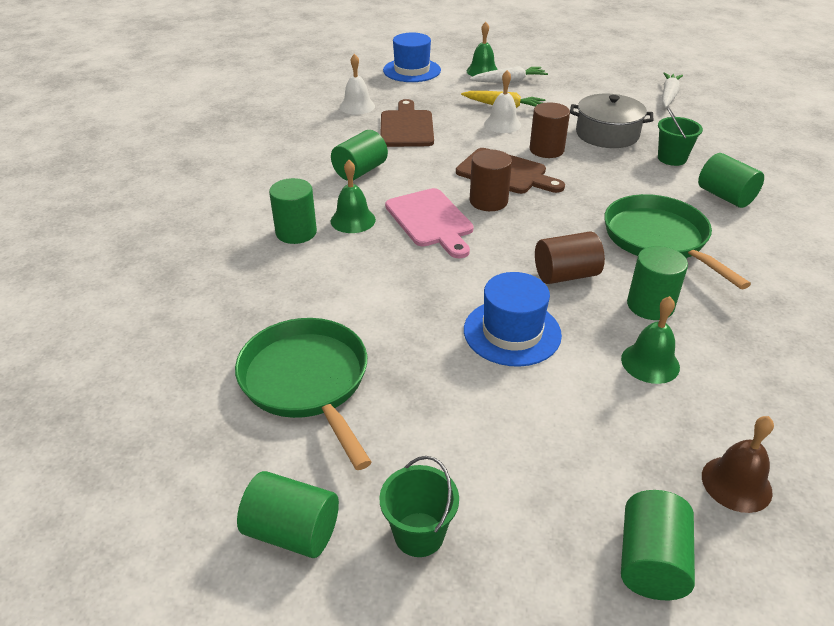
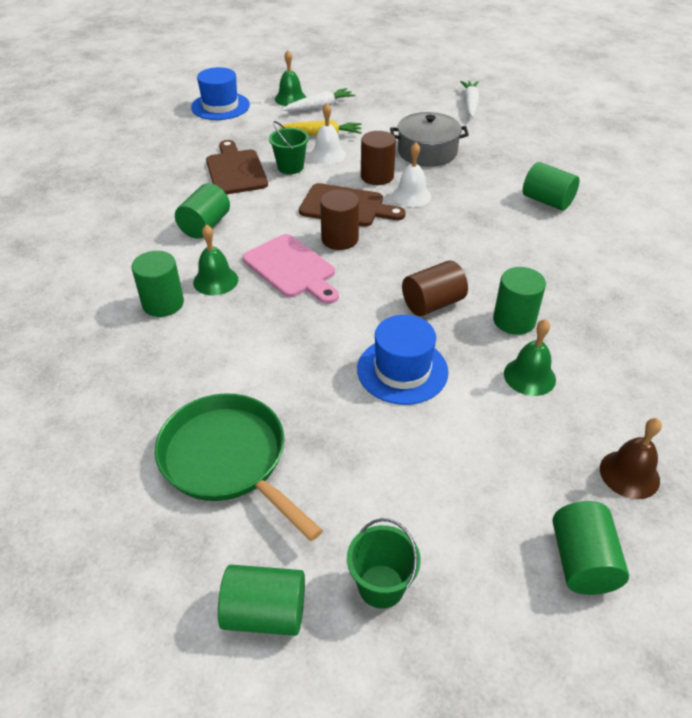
camera: 15 degrees left, 5 degrees up
(357, 106) = (178, 154): white bell -> white bell (411, 196)
(659, 239) = (503, 253): green pan -> none
(672, 158) = (491, 169): green bucket -> green bucket (290, 167)

